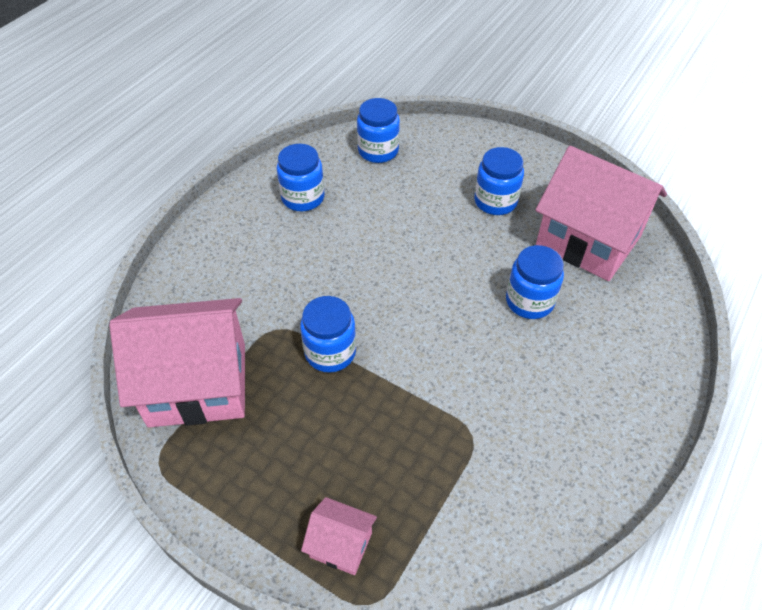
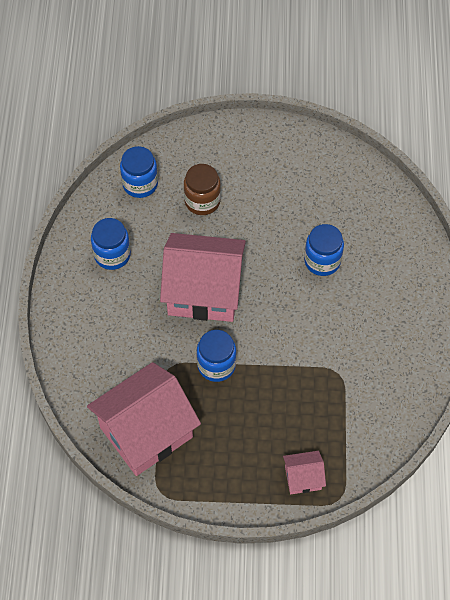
camera: 30 degrees left, 10 degrees up
(431, 189) = (202, 201): none -> brown jar
(495, 201) = (255, 189): blue jar -> none
(588, 240) = (336, 192): pink house -> pink house (204, 291)

